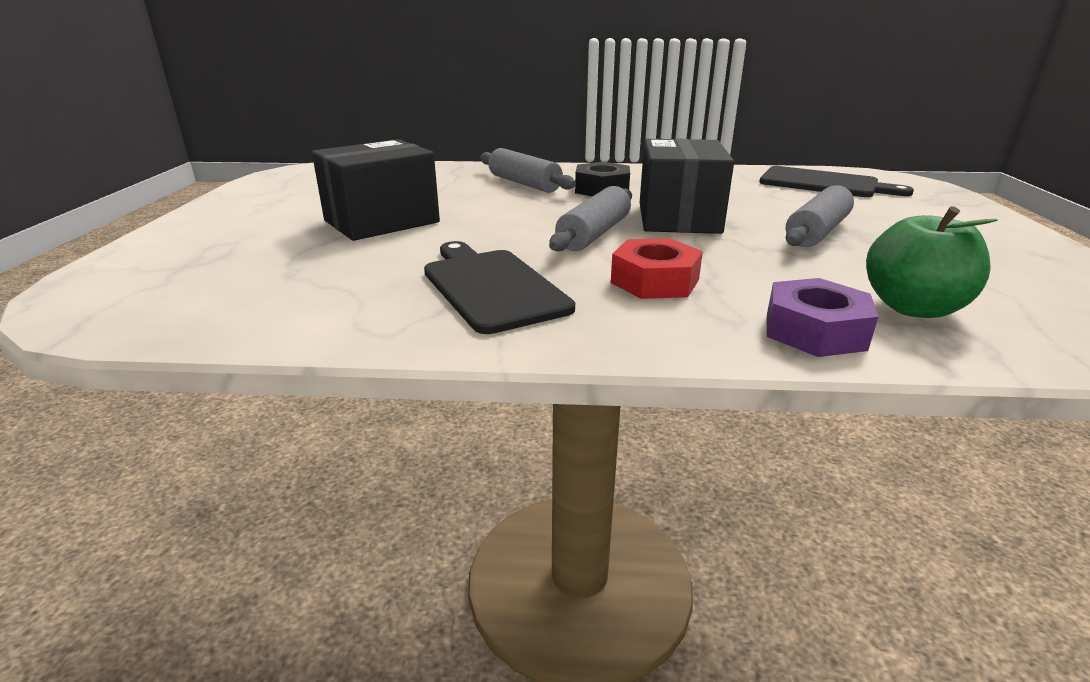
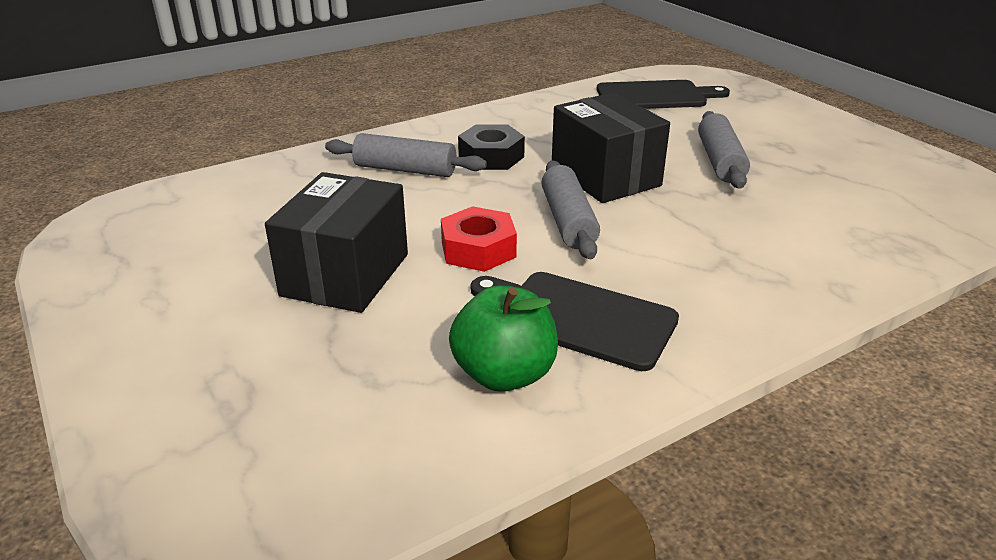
camera: 35 degrees left, 5 degrees up
(654, 281) = (685, 260): red nut -> red nut (478, 249)
(814, 331) = (835, 269): purple nut -> none
(913, 308) = (859, 223): green apple -> green apple (504, 374)

